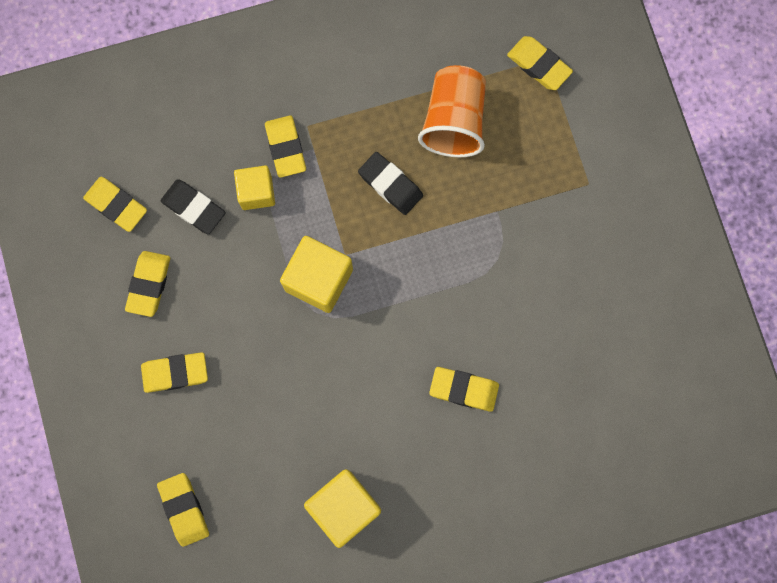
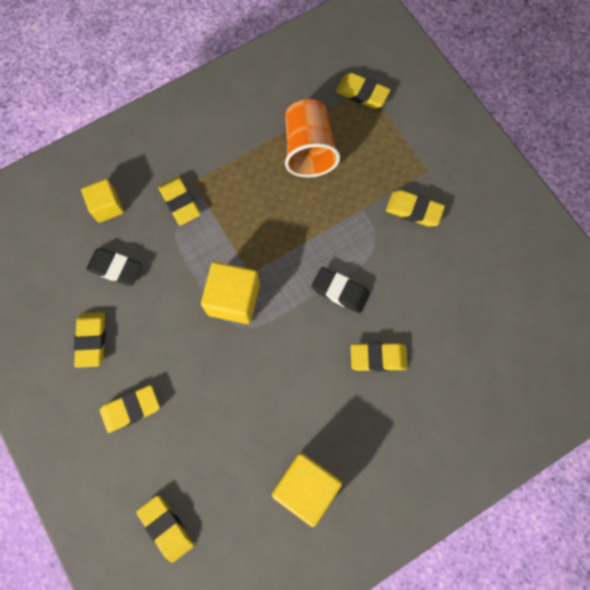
camera: 15 degrees left, 5 degrees down
(116, 205) = (50, 282): yellow eraser -> yellow eraser (414, 210)
(256, 192) = (165, 243): yellow cube -> yellow cube (107, 206)
(390, 185) = (272, 210): black eraser -> black eraser (340, 291)

